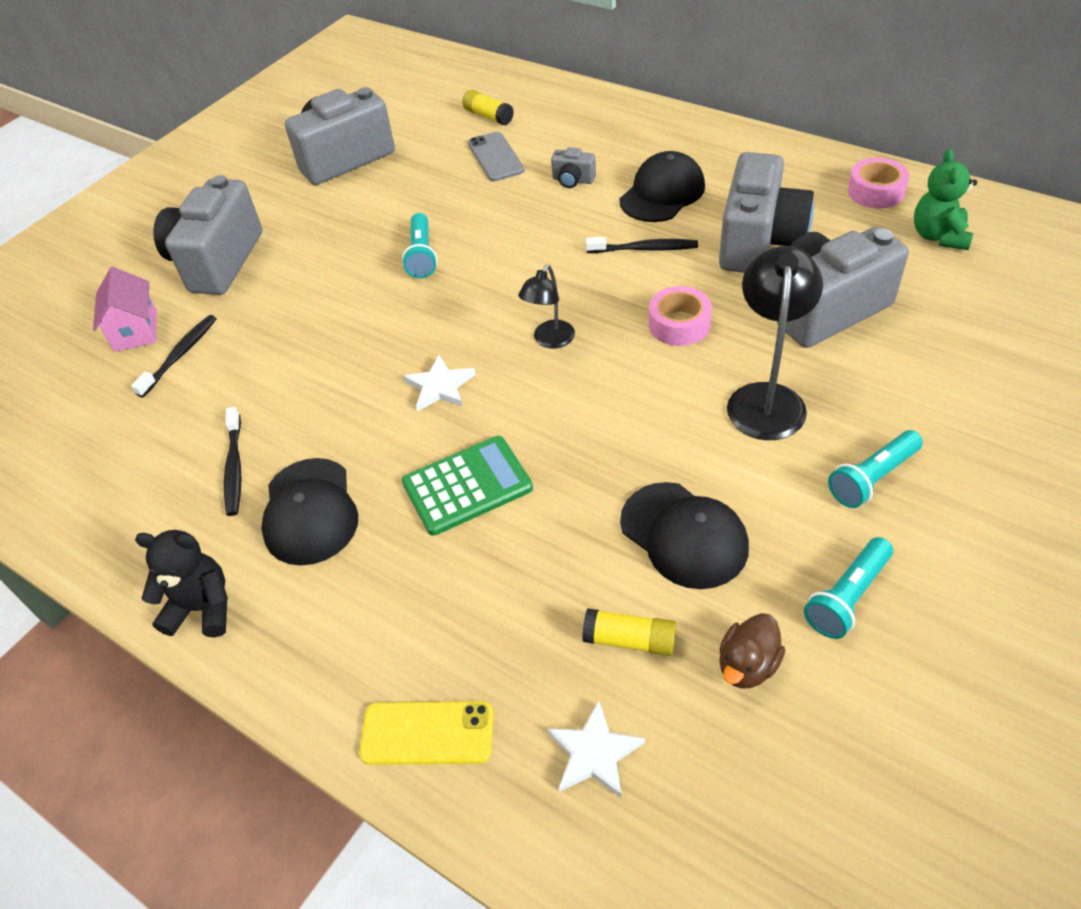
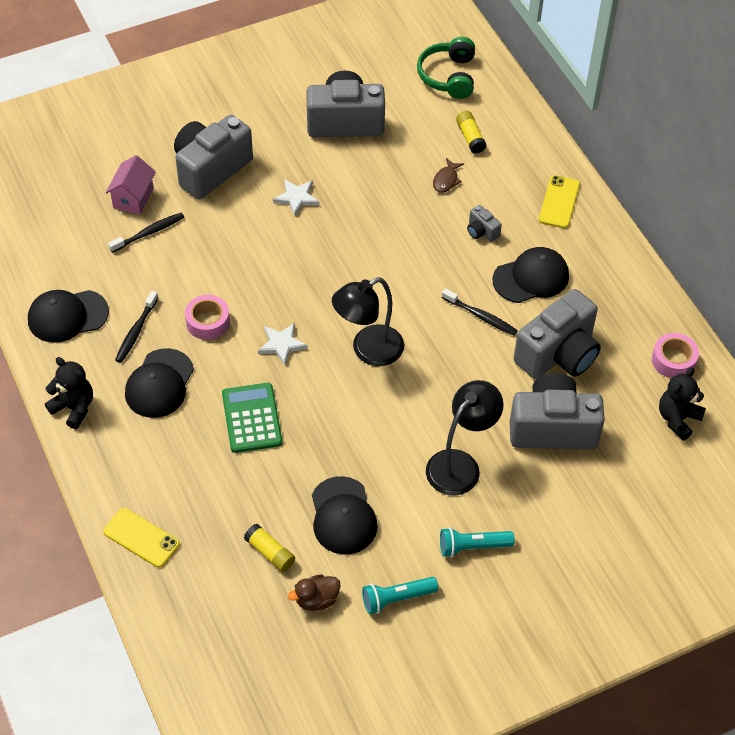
camera: 25 degrees right, 5 degrees up
(122, 498) = (67, 316): none -> black cap
(422, 255) = (338, 239): turquoise flashlight -> none
(423, 83) = (448, 76): none -> green headphones
(467, 486) = (252, 418): green calculator -> green calculator turned 105 degrees counterclockwise
(495, 157) = (446, 180): grey phone -> brown fish
(550, 340) = (368, 350): black lamp -> black lamp, size x1.72
(594, 753) = (211, 594): white star -> white star (296, 198)
(626, 125) = (559, 202): none -> yellow phone
(679, 324) = (454, 385): pink tape -> pink tape (208, 322)
(938, 236) = (678, 419): green teddy bear -> black teddy bear

